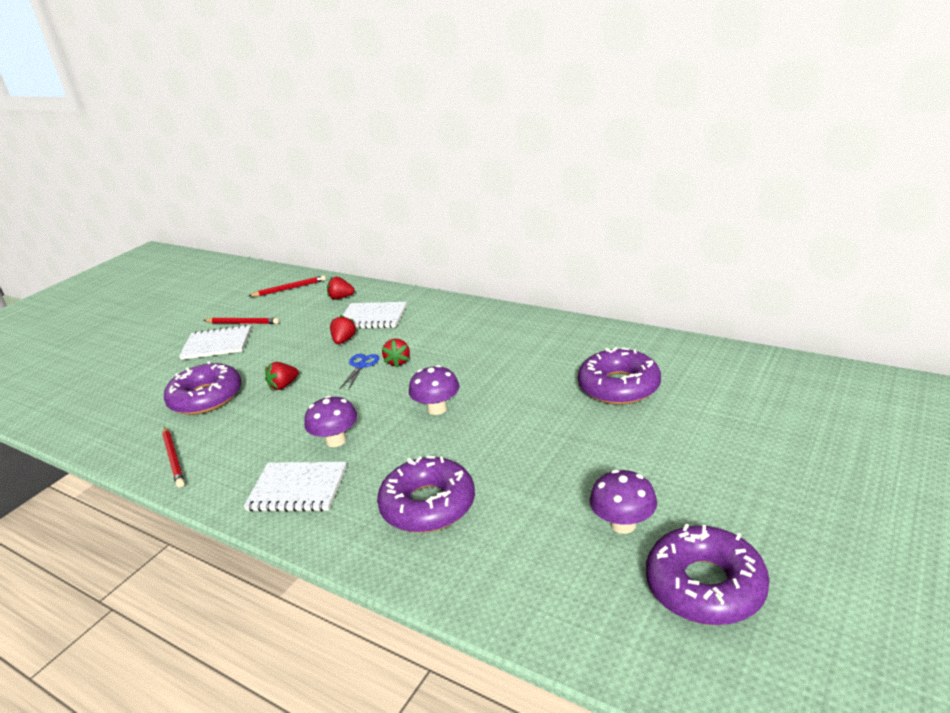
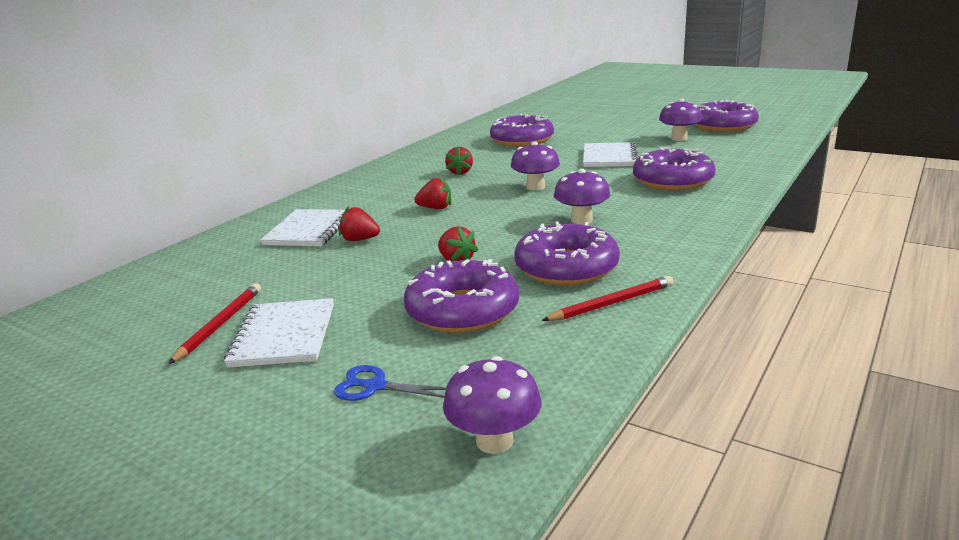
camera: 90 degrees left, 5 degrees down
(69, 422) = (494, 441): none -> purple mushroom
(242, 436) = (566, 268): none -> purple donut
(289, 288) = (121, 302): red pencil -> none
(298, 489) = (661, 226): white notebook -> white notebook (609, 157)
(341, 298) = (218, 256): red strawberry -> red strawberry (460, 172)
(361, 366) = (433, 224): blue scissors -> blue scissors (375, 386)

